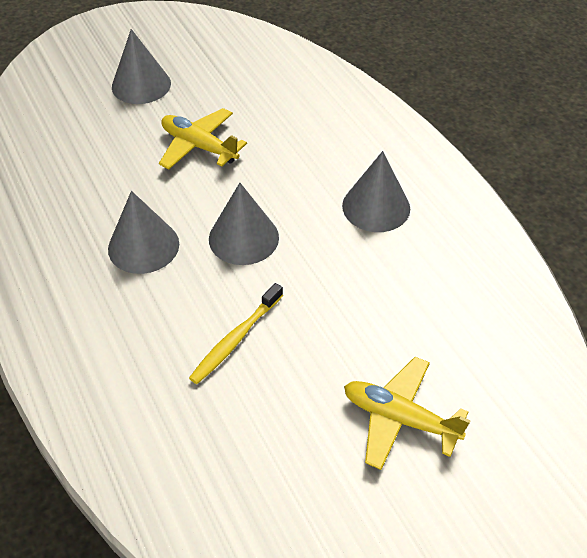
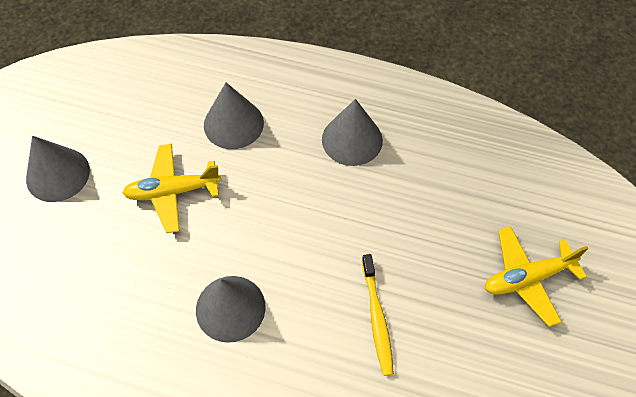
camera: 45 degrees left, 10 degrees up
(243, 238) = (293, 238): grey cone -> grey cone (233, 124)

